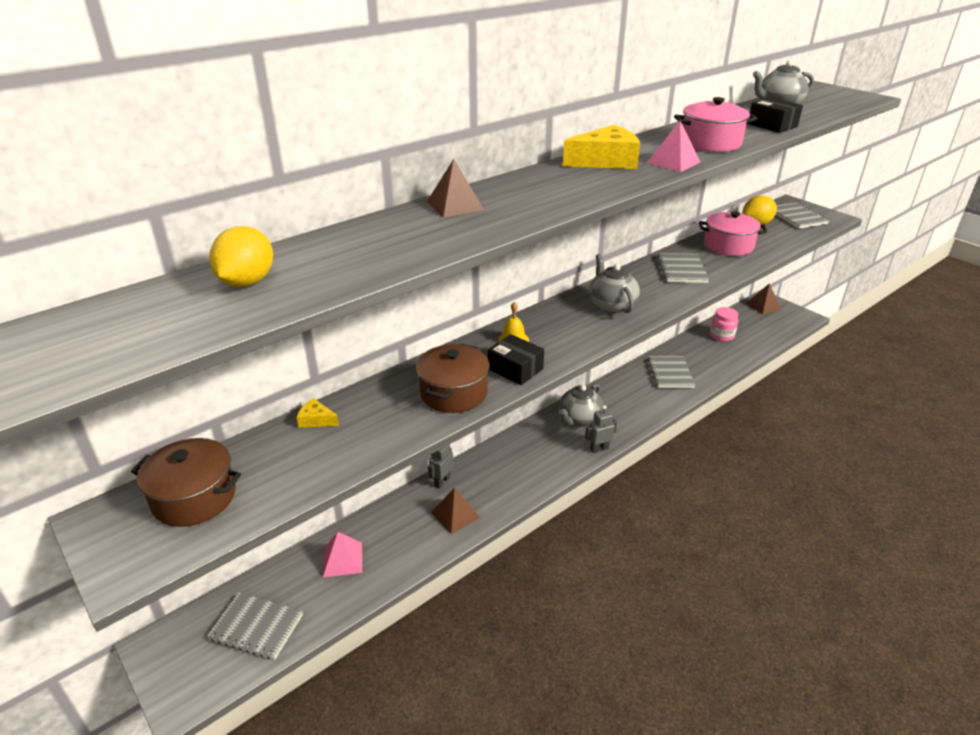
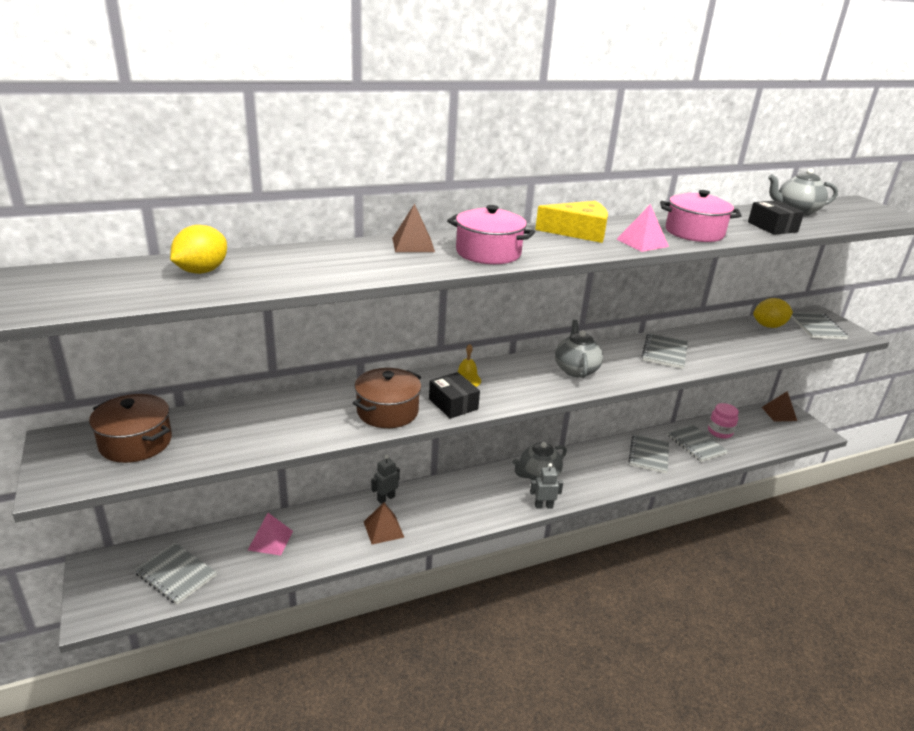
camera: 15 degrees right, 5 degrees down
(316, 420) = (262, 407): yellow cheese -> none
(706, 353) = (696, 444): none -> grey notebook
(728, 246) = (726, 340): pink pot -> pink pot (488, 253)

